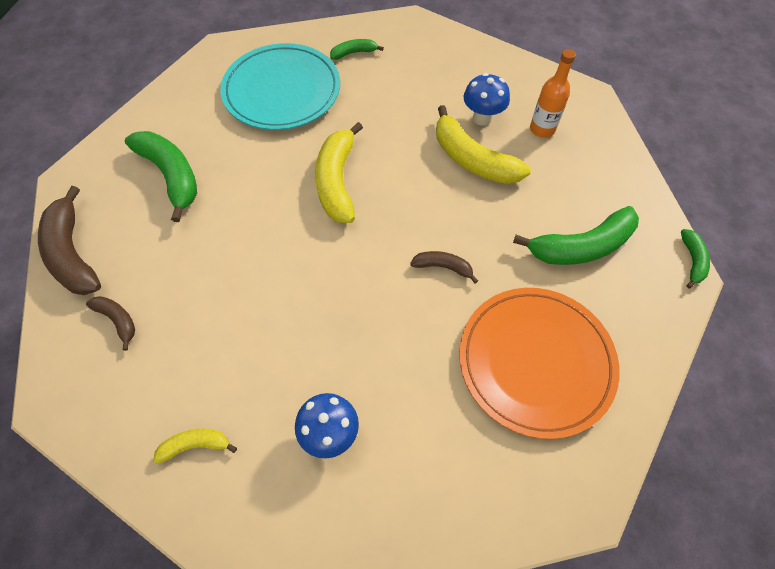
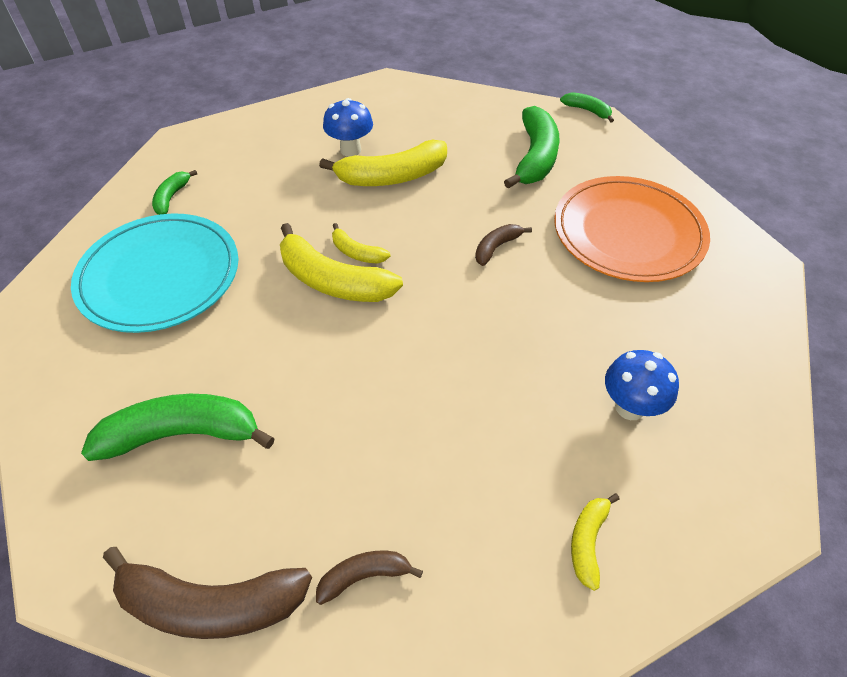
camera: 60 degrees left, 10 degrees down
(374, 180) = (357, 252): none -> yellow banana
(542, 129) = (397, 122): orange bottle -> none

